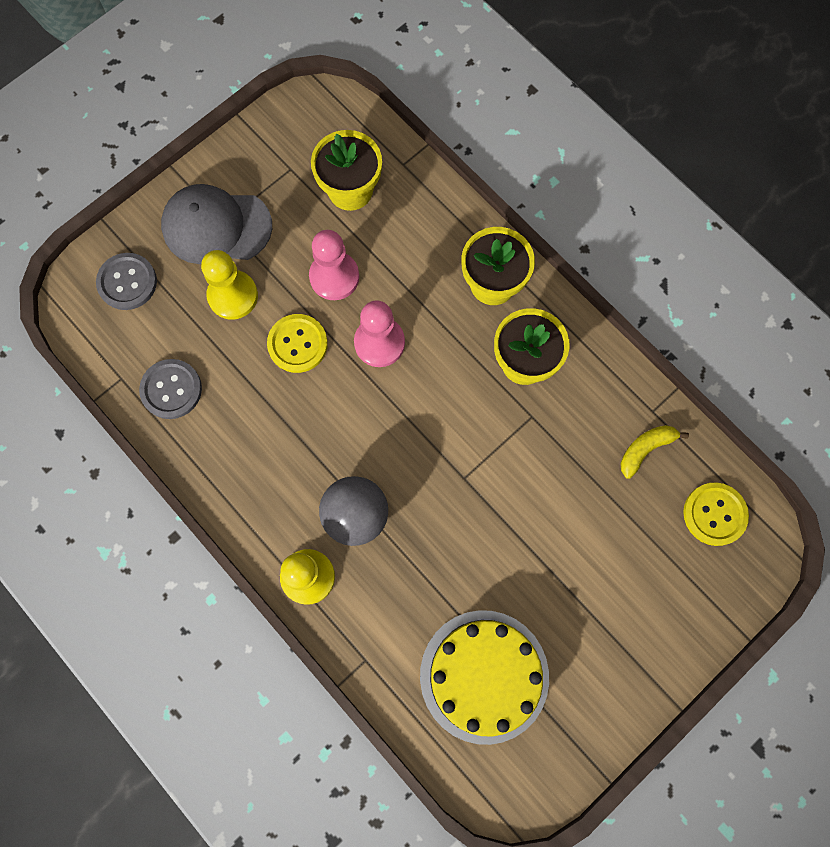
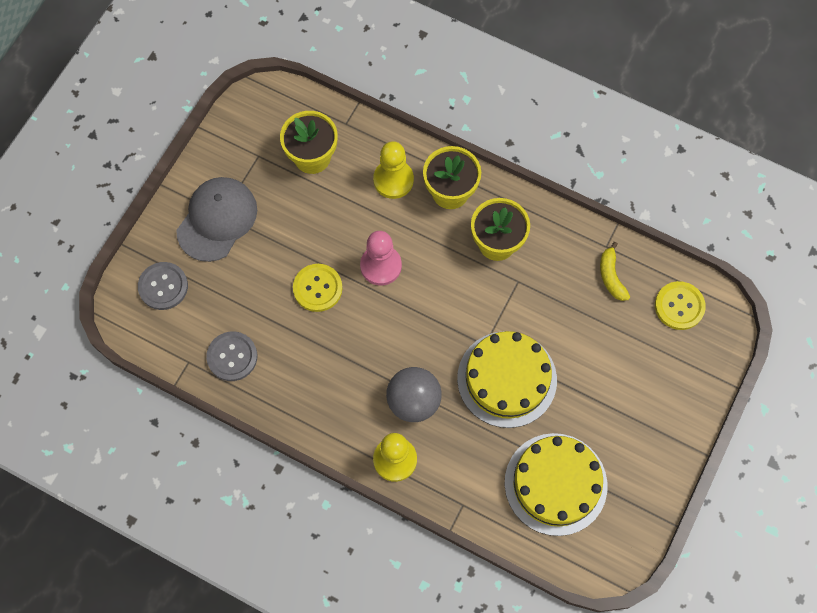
camera: 20 degrees left, 5 degrees down
(216, 226) = (217, 219): grey cap -> grey cap turned 135 degrees clockwise
(233, 296) = (252, 269): yellow pawn -> yellow pawn (393, 180)
(334, 277) = (326, 227): pink pawn -> none
(474, 528) = (507, 379): none -> yellow cake
(645, 449) = (611, 276): yellow banana -> yellow banana turned 45 degrees counterclockwise

